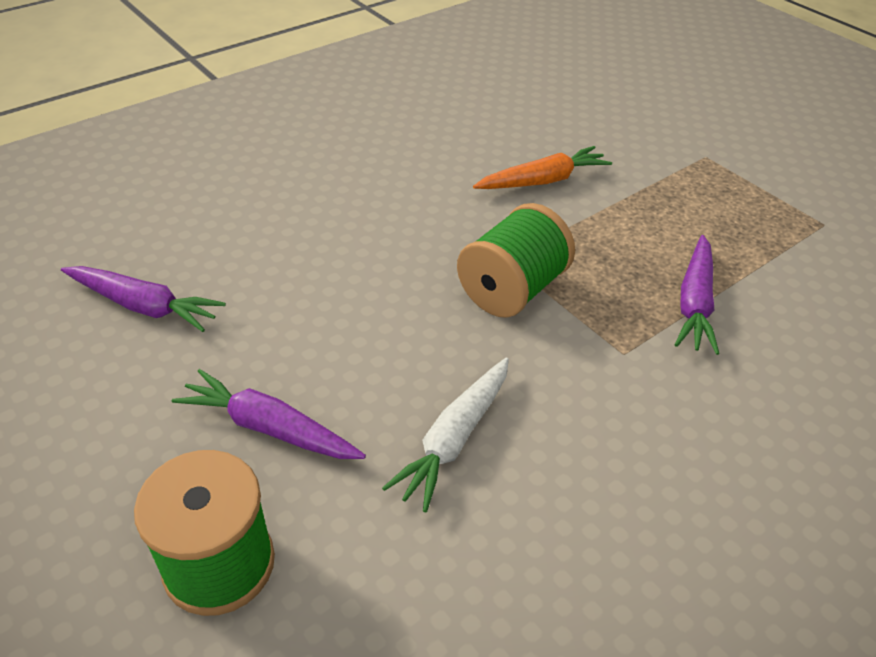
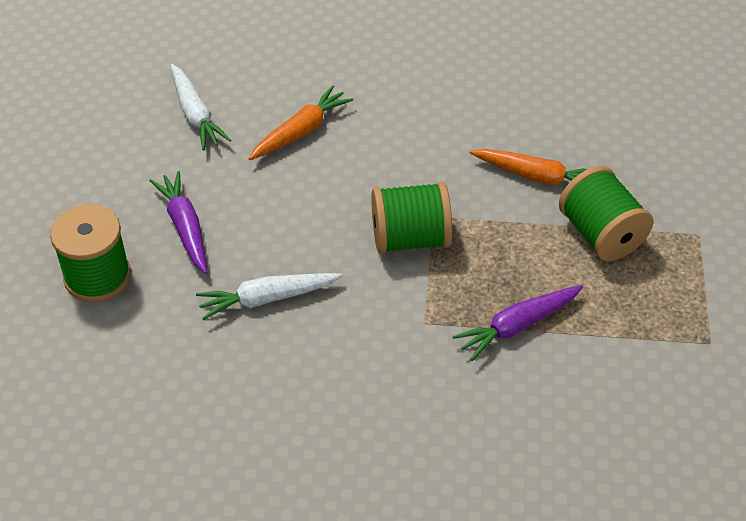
camera: 45 degrees right, 5 degrees up
(143, 306) = (195, 114): purple carrot -> white carrot
(285, 259) = (300, 132): none -> orange carrot
(647, 195) = (600, 234): none -> green spool

